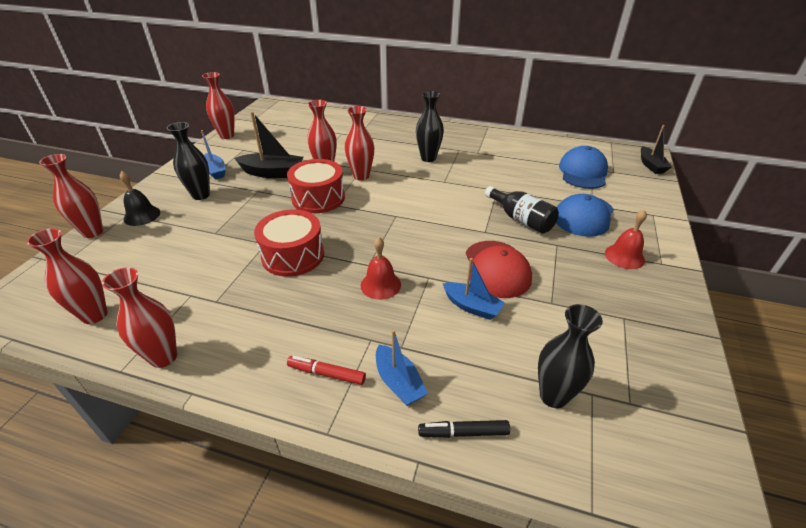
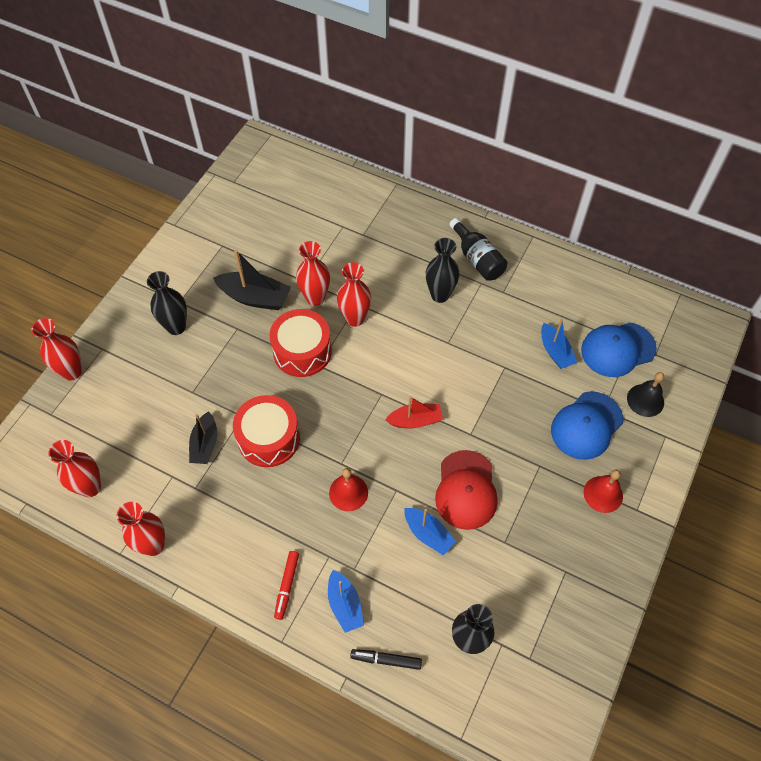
camera: 10 degrees right, 20 degrees up
(142, 215) = (117, 353): black bell -> black bell (645, 400)
(215, 171) = (190, 285): blue boat -> blue boat (555, 351)
(227, 136) = (203, 212): red vase -> none
(326, 374) = (287, 586): red marker -> red marker turned 105 degrees counterclockwise
(431, 228) = (415, 420): none -> red boat
(521, 219) = (515, 421): black bottle -> black bottle (477, 259)
(583, 172) = (617, 349): blue cap -> blue cap turned 135 degrees counterclockwise
(651, 165) = (707, 349): black boat -> black boat (205, 444)

